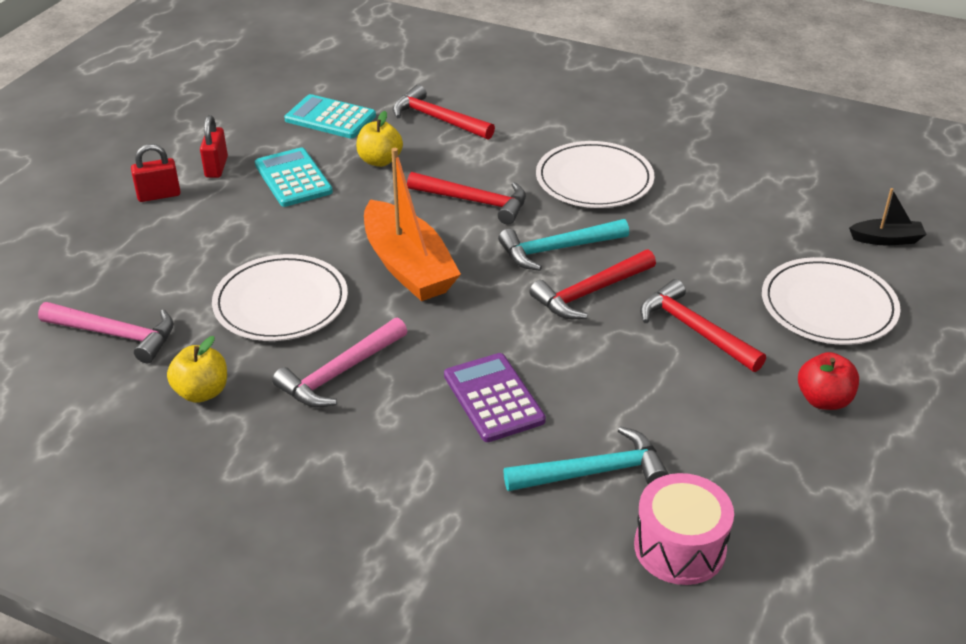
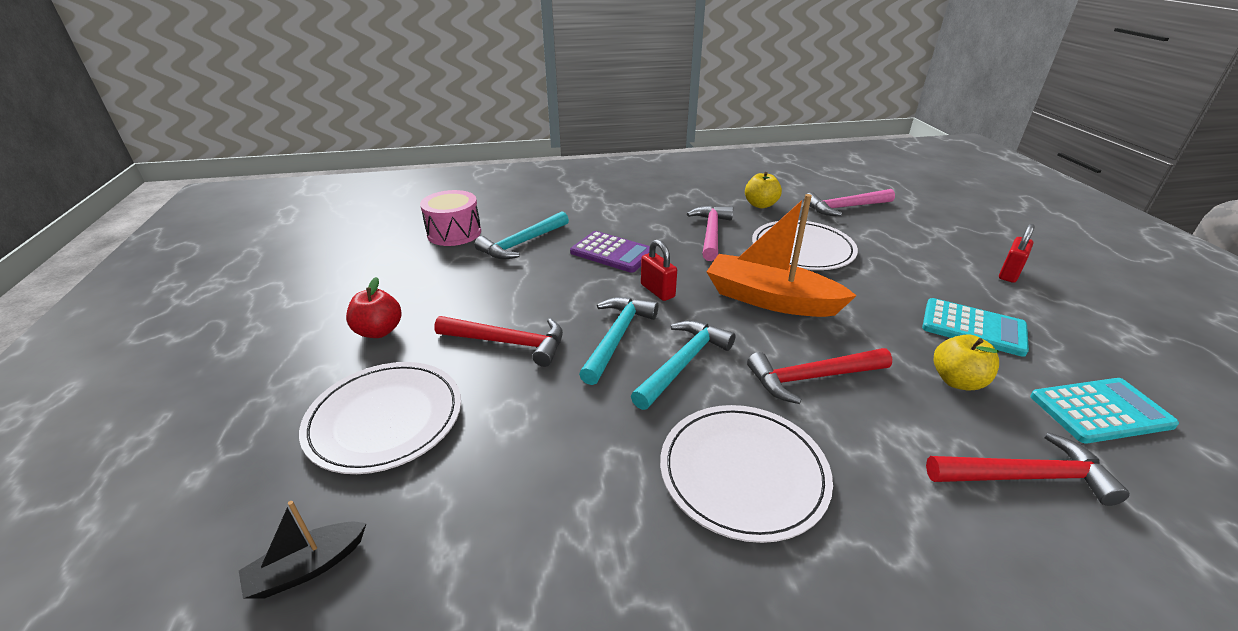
camera: 145 degrees right, 5 degrees down
(216, 167) = (1036, 310): red padlock -> red padlock (657, 291)
(590, 293) = (617, 337): red hammer -> turquoise hammer

